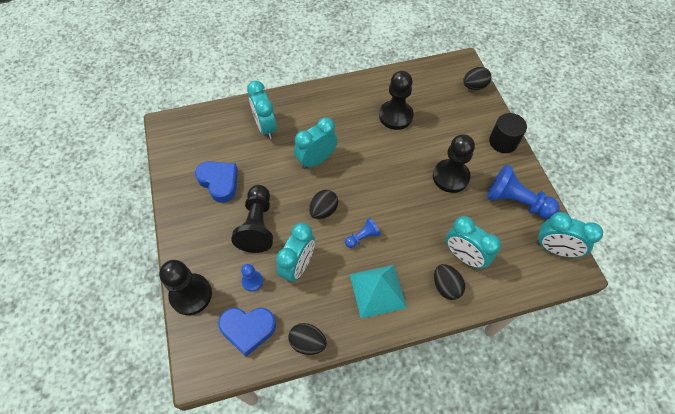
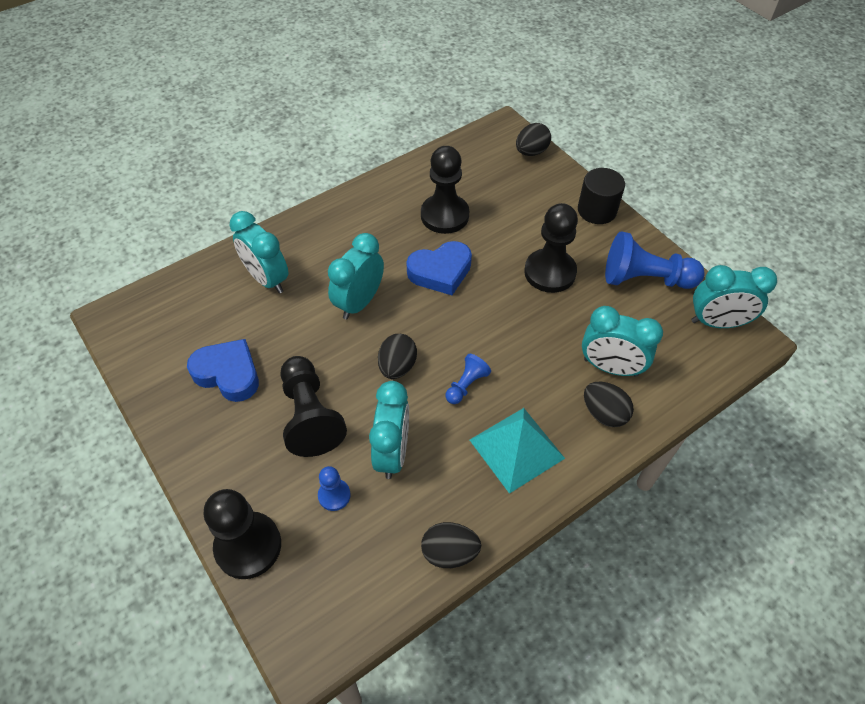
camera: 20 degrees left, 5 degrees down
(248, 329) = (355, 565): blue heart -> blue heart (440, 272)

